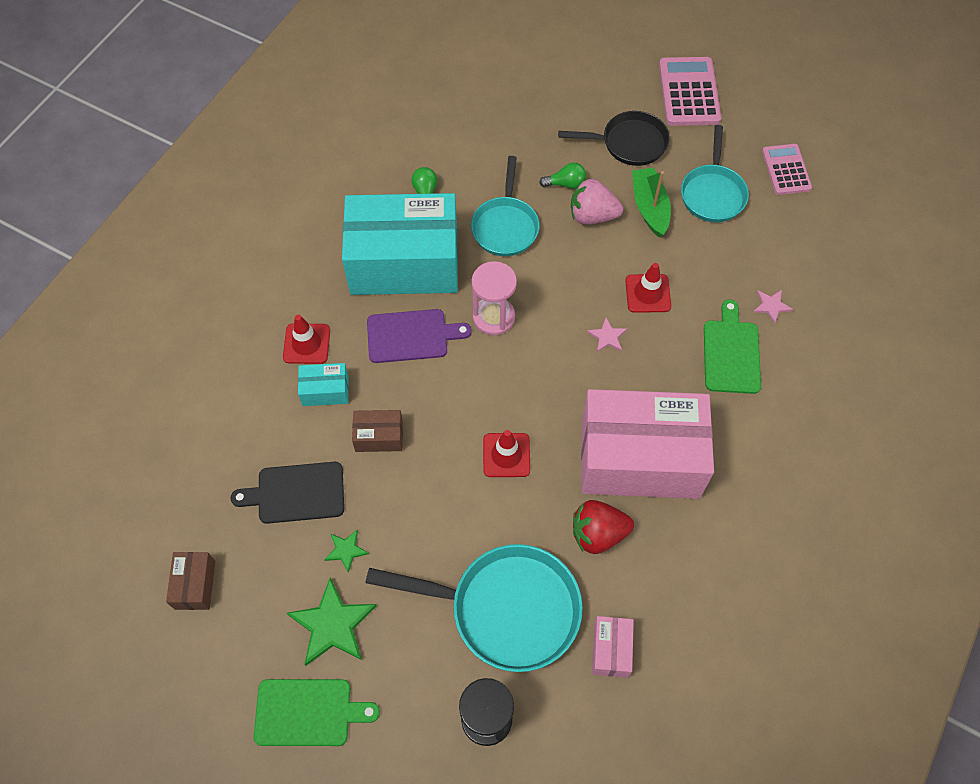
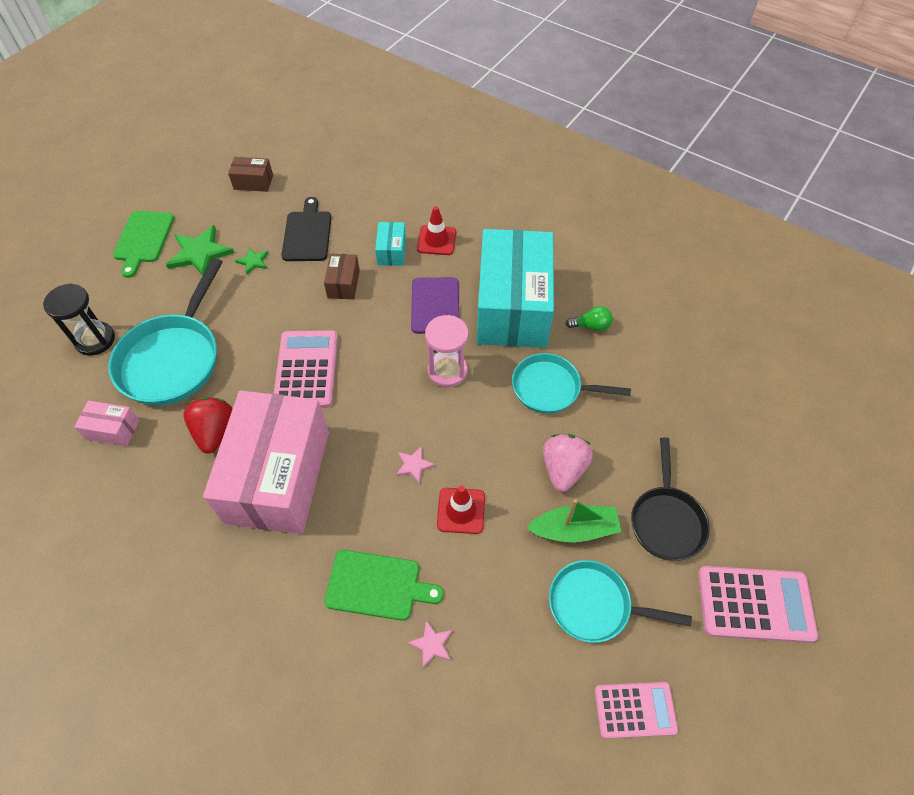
camera: 95 degrees right, 5 degrees down
(506, 455) = (306, 369): red traffic cone -> pink calculator
(565, 184) = (605, 448): green light bulb -> none

